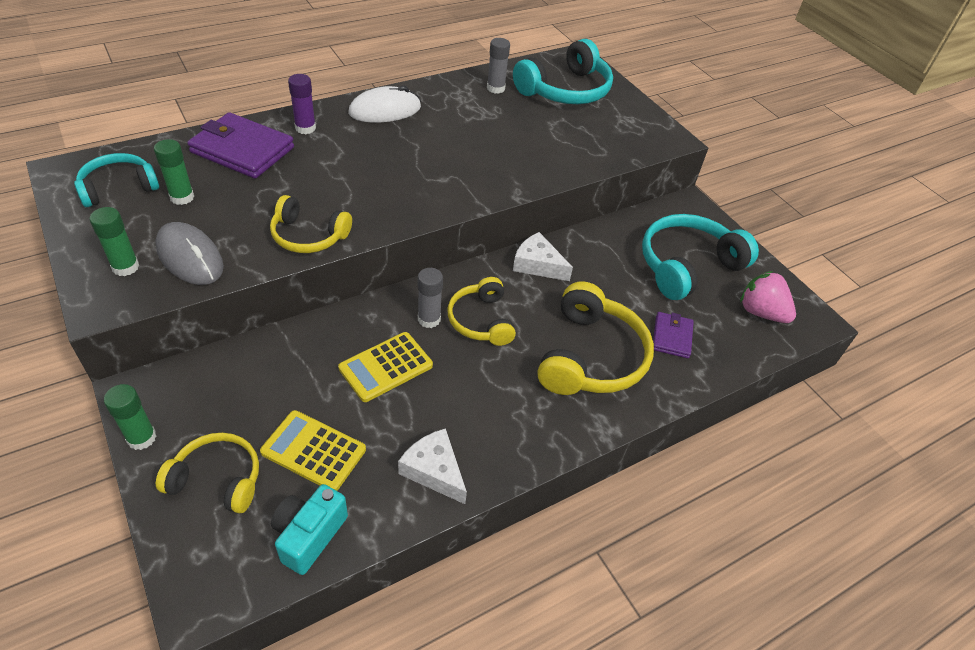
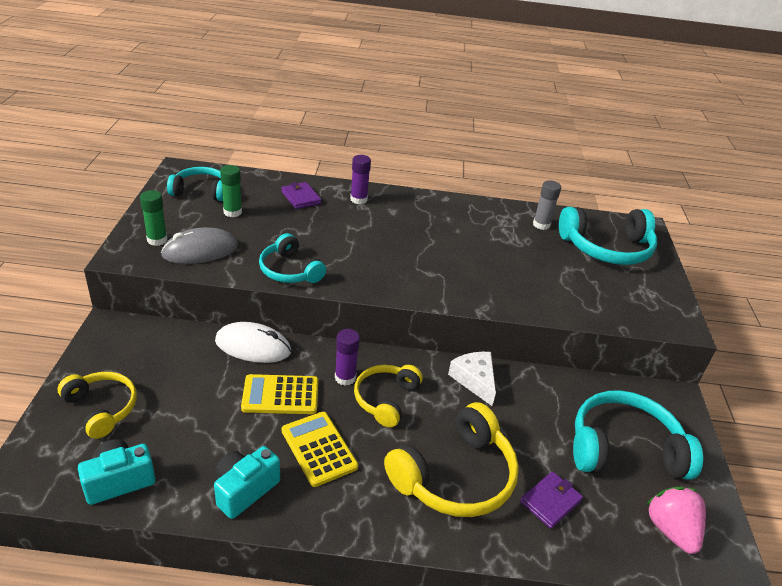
camera: 35 degrees right, 10 degrees down
(141, 438) = (85, 357): green glue stick -> none
(190, 257) = (200, 251): grey mouse -> grey mouse turned 75 degrees clockwise
(242, 150) = (301, 198): purple wallet -> purple wallet, size x0.55
(308, 236) = (289, 270): yellow headphones -> turquoise headphones
(313, 451) = (176, 425): yellow calculator -> yellow calculator (319, 449)
(385, 110) = (431, 209): white mouse -> white mouse (253, 346)
(429, 319) = (345, 377): grey glue stick -> purple glue stick
(434, 471) = (244, 490): white cheese -> turquoise camera

